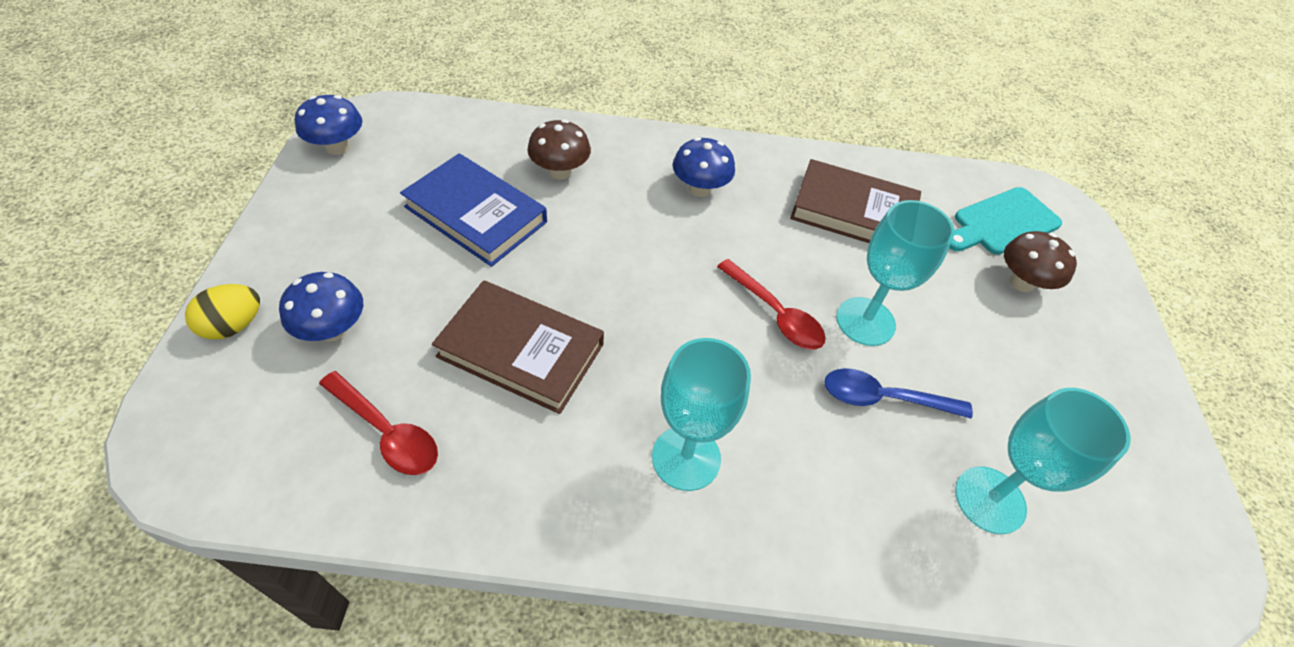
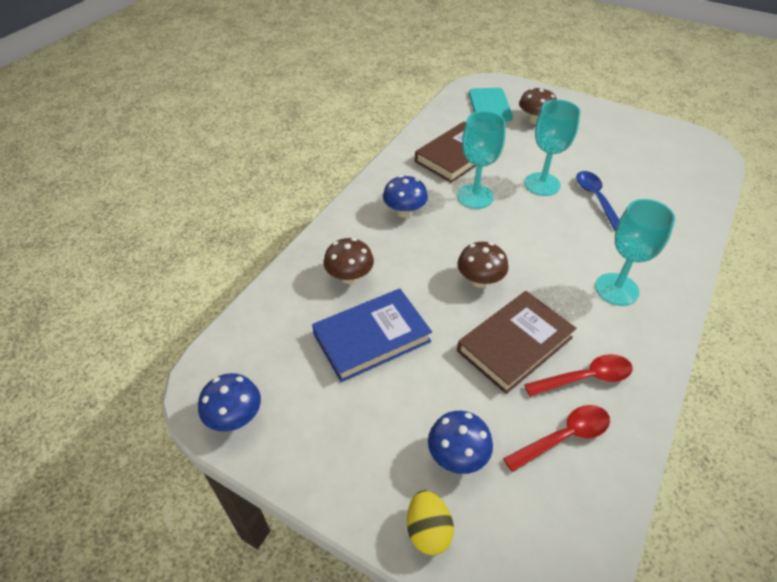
camera: 60 degrees left, 5 degrees down
(617, 290) = (480, 280): none -> brown mushroom
(775, 313) = (524, 216): red spoon -> red spoon (585, 378)
(883, 398) = (595, 198): blue spoon -> blue spoon turned 135 degrees clockwise
(990, 500) = (662, 188): turquoise goblet -> turquoise goblet (475, 196)

